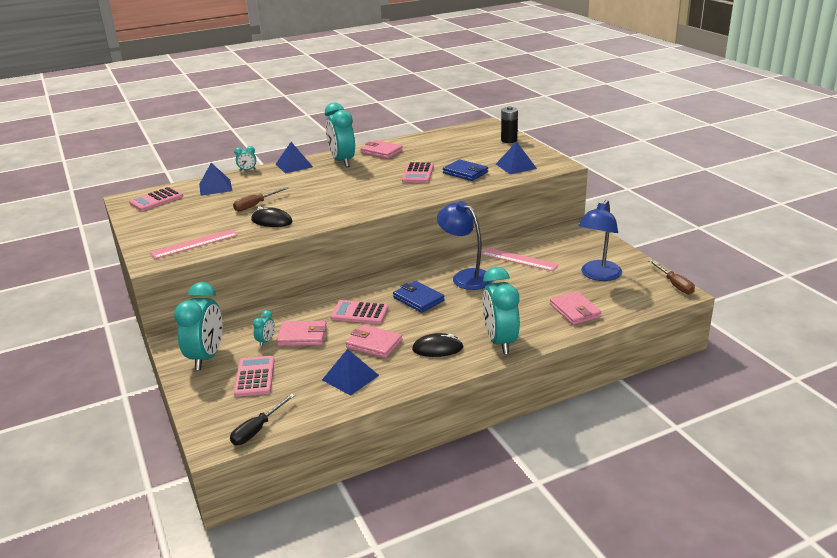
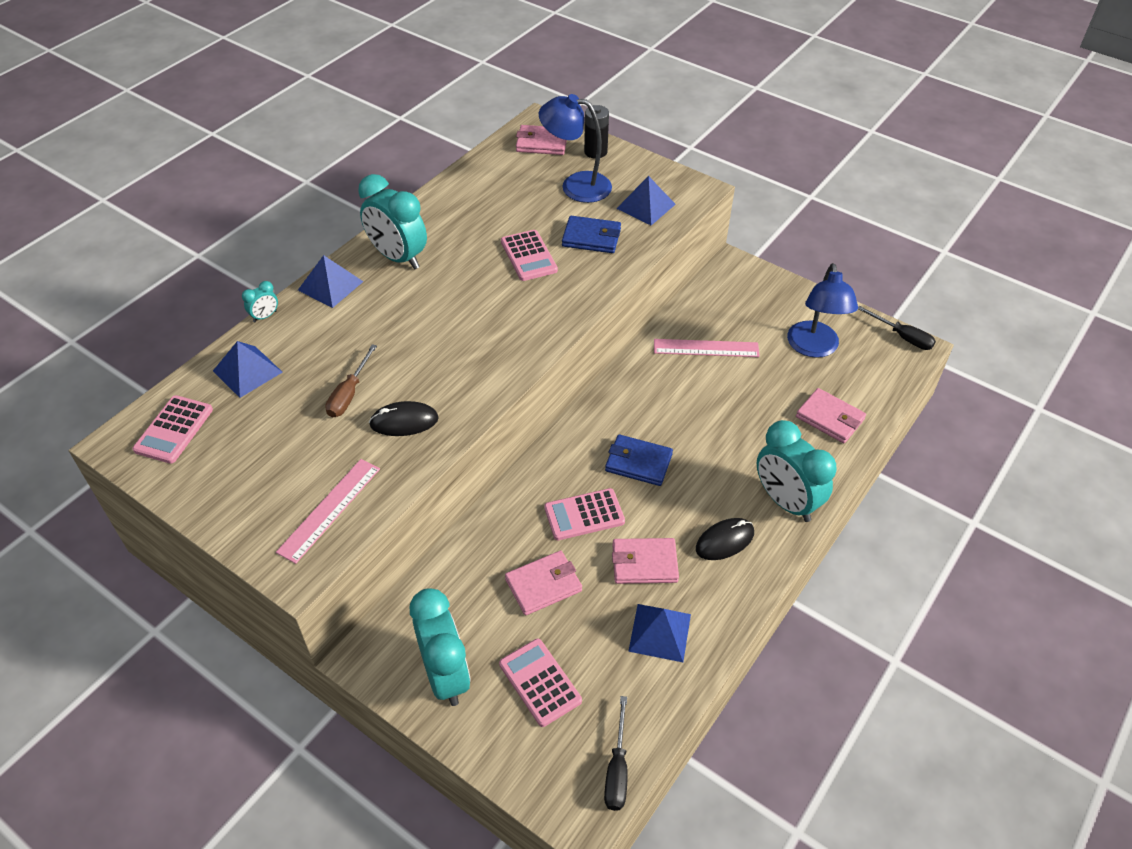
camera: 30 degrees left, 20 degrees up
(266, 341) = (503, 613): turquoise clock -> none
(381, 152) = (438, 220): pink wallet -> pink wallet (542, 143)
(465, 277) = (666, 401): blue lamp -> blue lamp (576, 185)
(674, 284) = (902, 337): brown screwdriver -> black screwdriver

